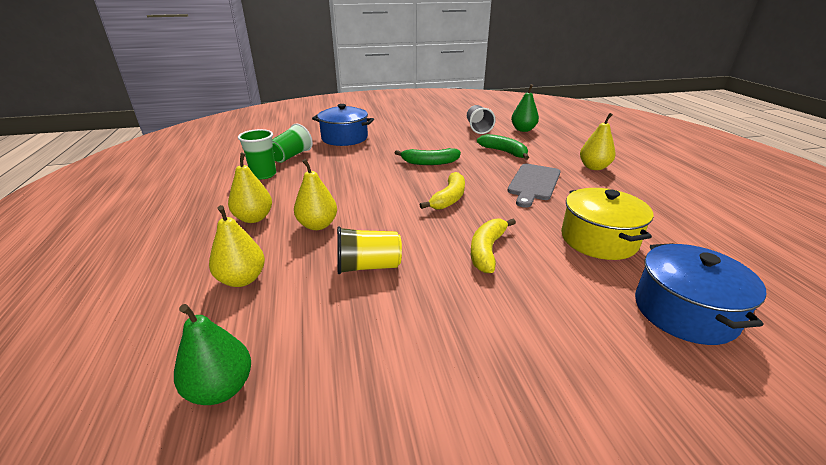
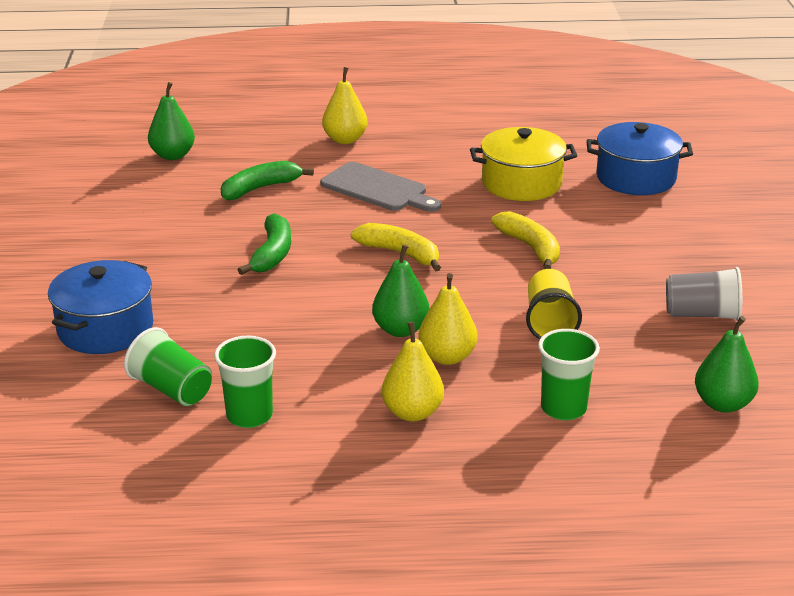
camera: 80 degrees left, 0 degrees up
(242, 279) = (563, 408): yellow pear -> green cup
(351, 206) = (400, 330): none -> green pear
(478, 128) = (140, 191): grey cup -> grey cup (702, 314)
(487, 250) = (530, 247): yellow banana -> yellow banana turned 150 degrees counterclockwise

